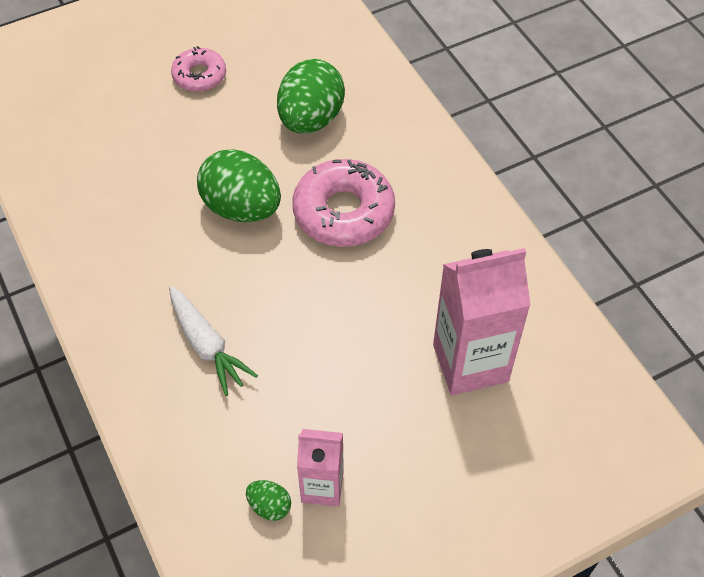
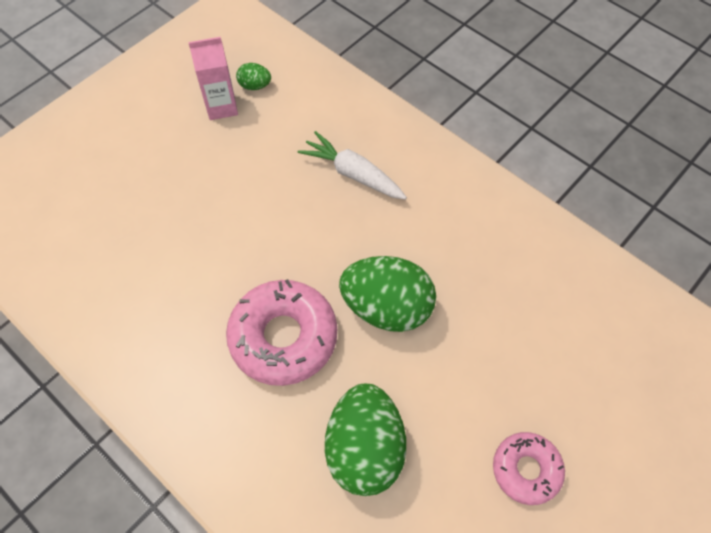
camera: 160 degrees right, 5 degrees up
(470, 363) = (125, 226): pink carton -> none

